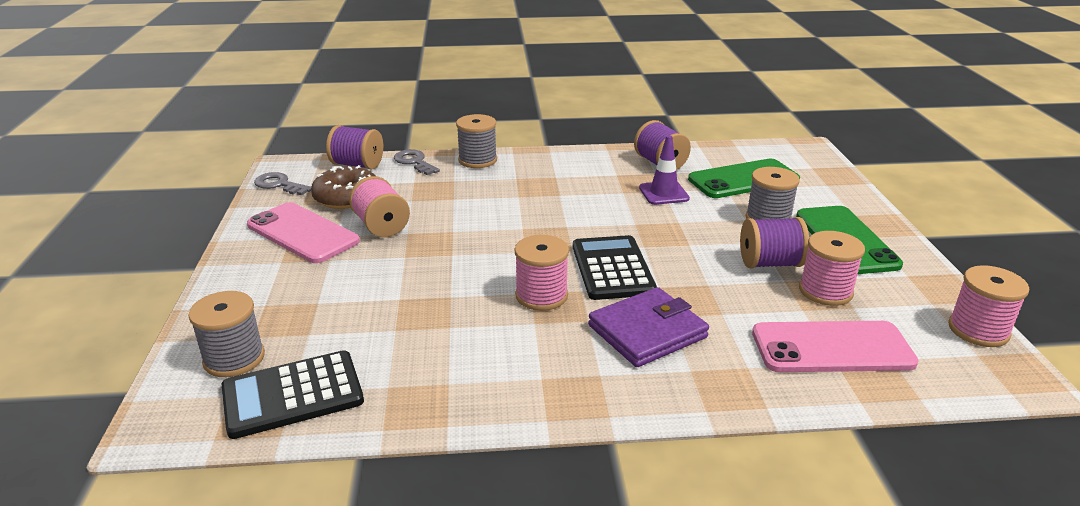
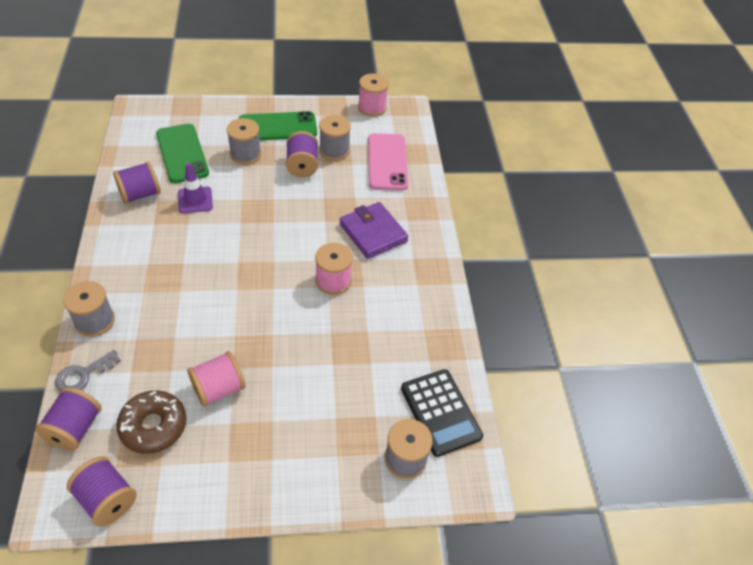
camera: 95 degrees left, 20 degrees up
(279, 185) = (107, 499): grey key -> purple spool
(303, 233) = (222, 452): pink phone -> none
(612, 268) = (302, 241): black calculator -> none
(825, 291) = (334, 150): pink spool -> grey spool

